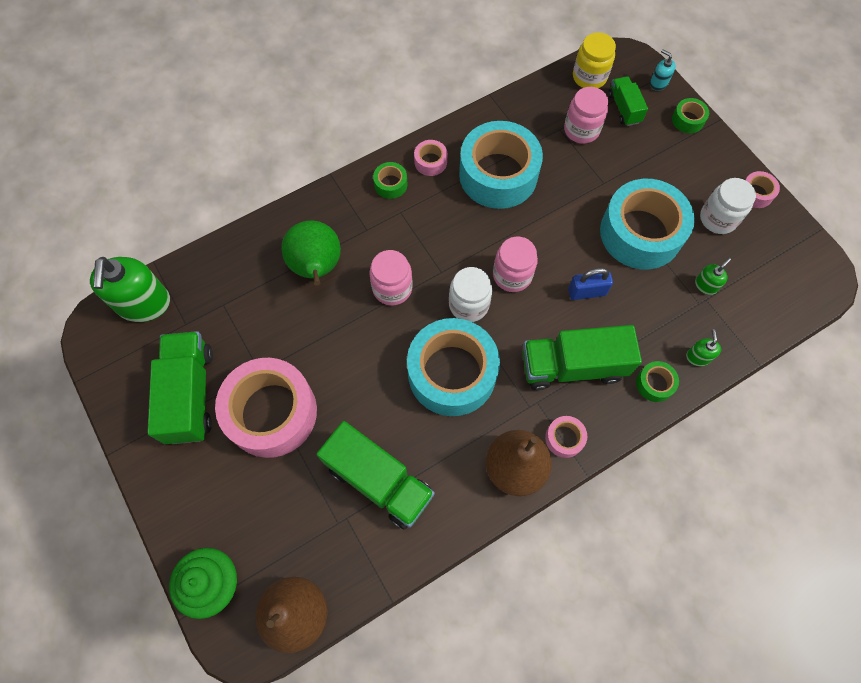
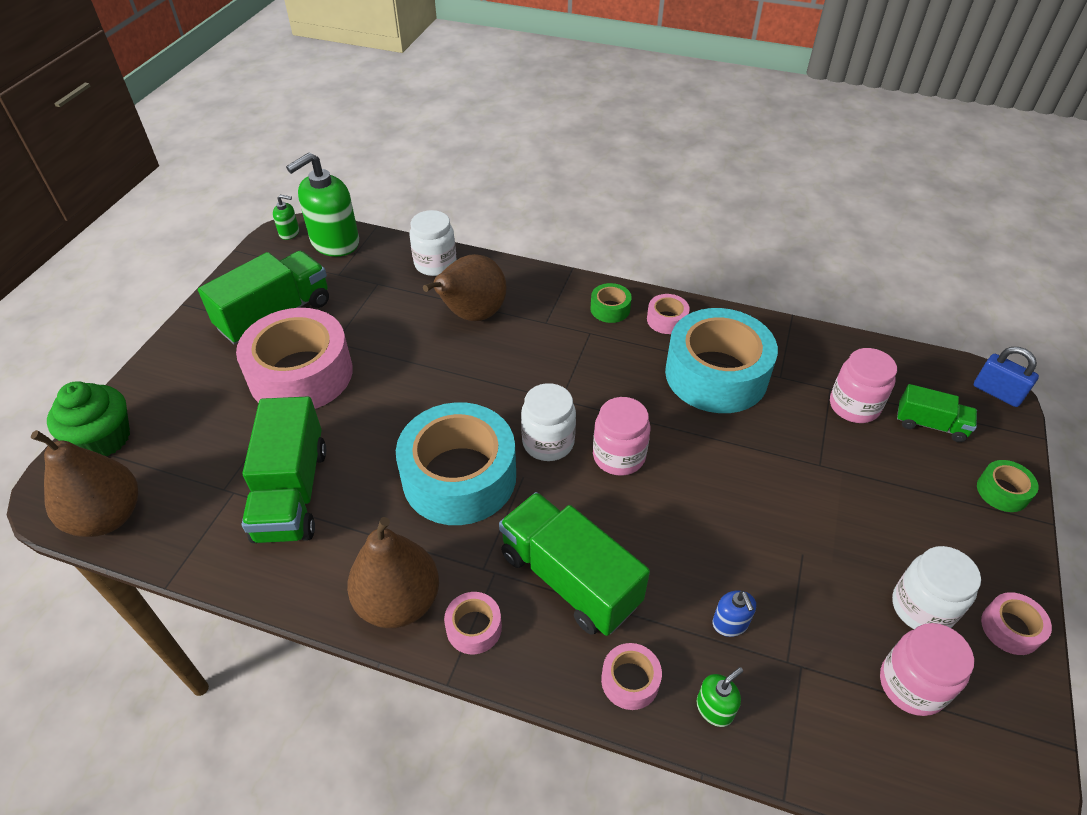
camera: 50 degrees right, 20 degrees down
(240, 253) = (435, 264): none -> white jar
(317, 268) = (472, 315): green pear -> brown pear
(392, 288) = (505, 376): pink jar -> pink jar (911, 685)
(586, 292) = (672, 534): blue padlock -> blue padlock (997, 392)
(589, 77) = (922, 373): yellow jar -> none
(624, 108) = (930, 425): green truck -> green truck turned 75 degrees clockwise
(640, 233) = (803, 538): turquoise tape -> none
(654, 384) = (630, 681): green tape -> pink tape
(658, 83) = (1005, 435): turquoise soap dispenser -> none
(660, 310) = (730, 623): none -> blue soap dispenser
(705, 285) = (819, 653): green soap dispenser -> green soap dispenser (289, 233)

